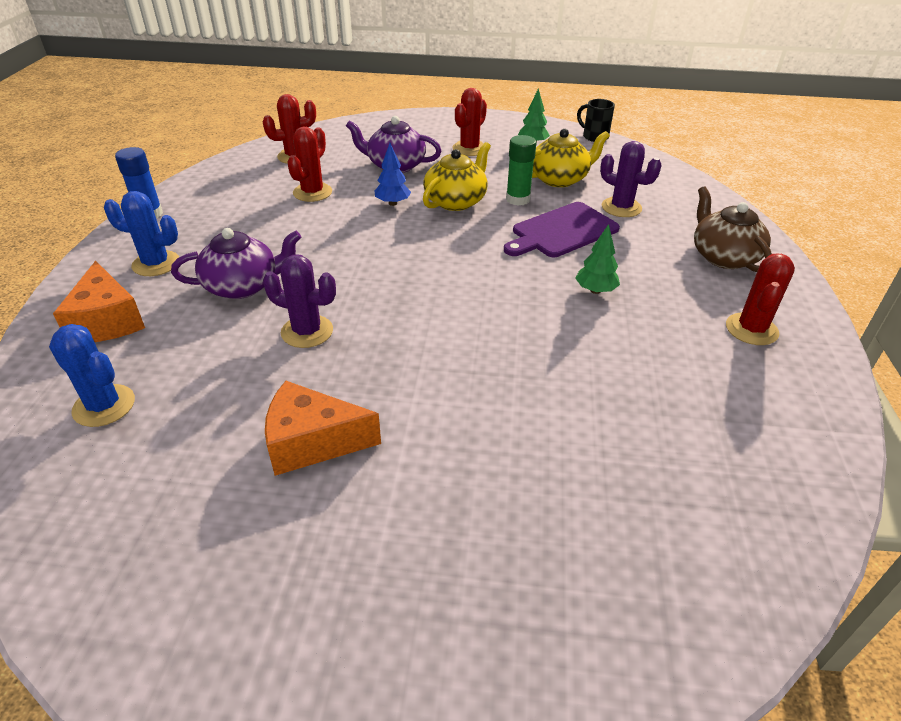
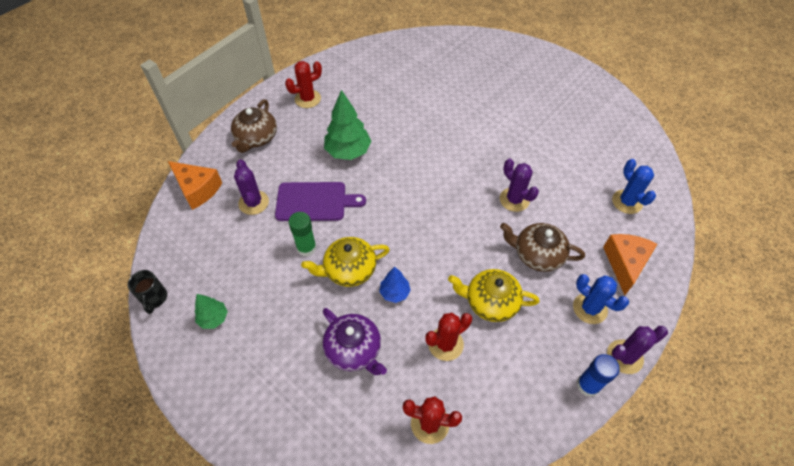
camera: 145 degrees left, 15 degrees up
(107, 243) = (624, 356): none -> purple cactus
(243, 286) = (537, 254): purple teapot -> brown teapot
(312, 442) = (537, 141): orange cheese -> orange cheese (197, 189)
(469, 149) = (271, 342): red cactus -> none
(559, 179) = (253, 255): yellow teapot -> yellow teapot (490, 302)
(595, 290) = (348, 152): green tree -> green tree, size x1.80

